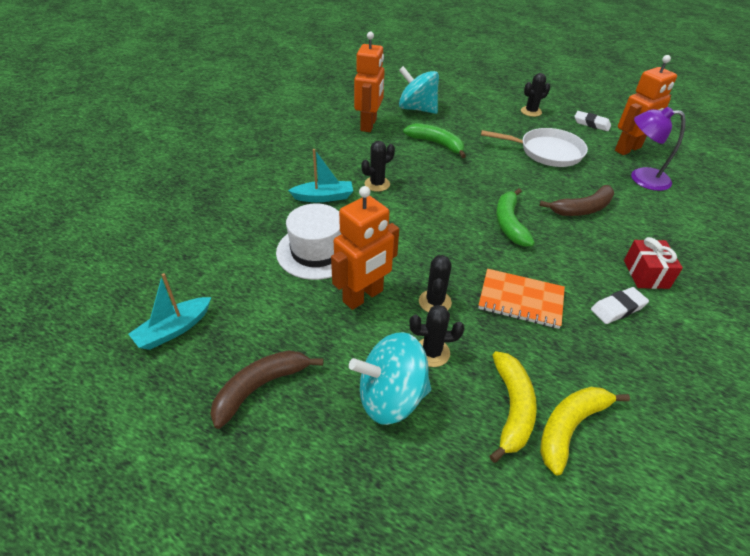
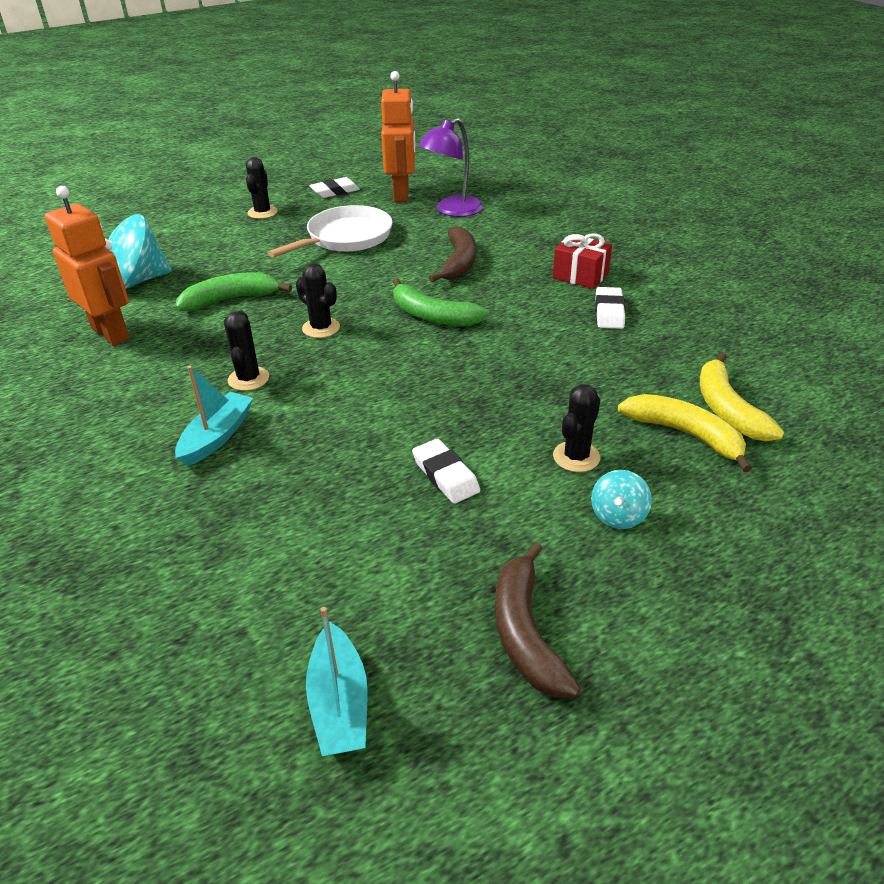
camera: 55 degrees left, 5 degrees down
(316, 251) = (322, 485): white hat -> none
(363, 296) = (445, 475): orange robot -> white eraser
(391, 397) = (618, 516): turquoise spinning top -> turquoise spinning top, size x0.50
(435, 302) = (503, 422): black cactus -> black cactus (321, 328)
(520, 300) = (551, 362): orange notebook -> none

